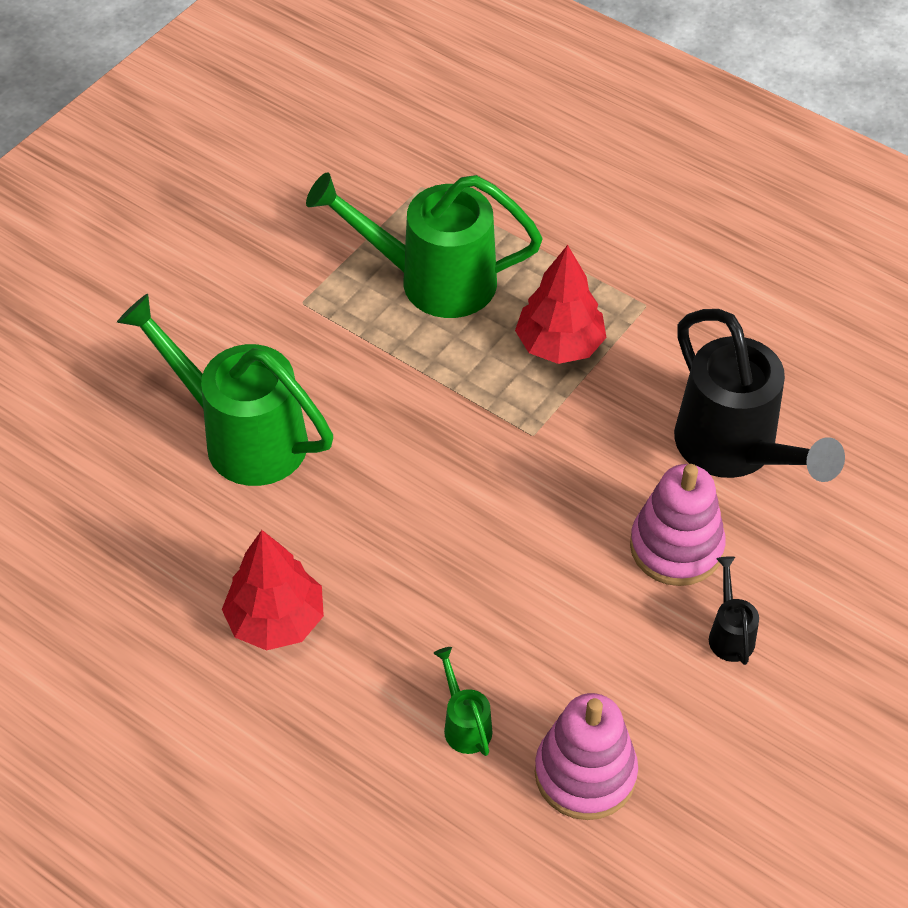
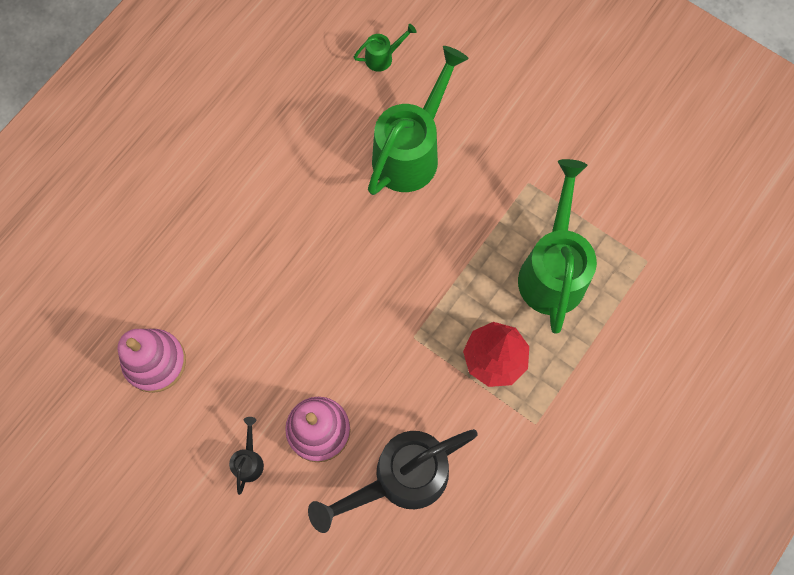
camera: 90 degrees right, 20 degrees up
(276, 620) = (270, 180): red tree -> none
(465, 724) = (193, 291): green watering can -> green watering can (383, 57)
(730, 634) = (249, 461): black watering can -> black watering can turned 75 degrees counterclockwise

